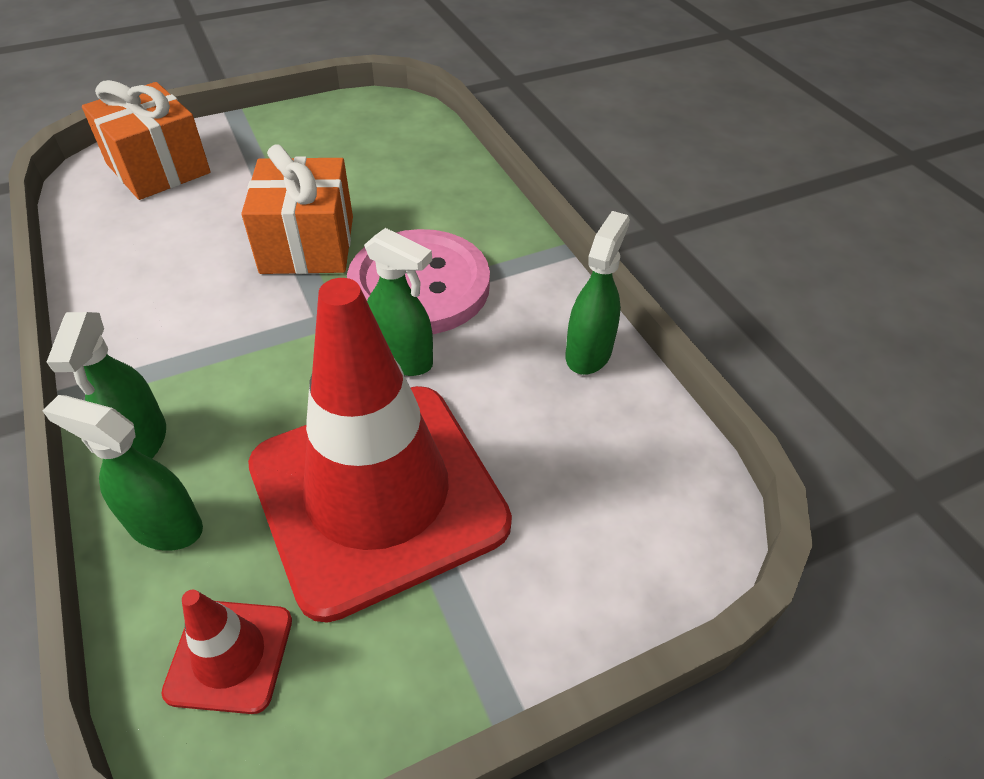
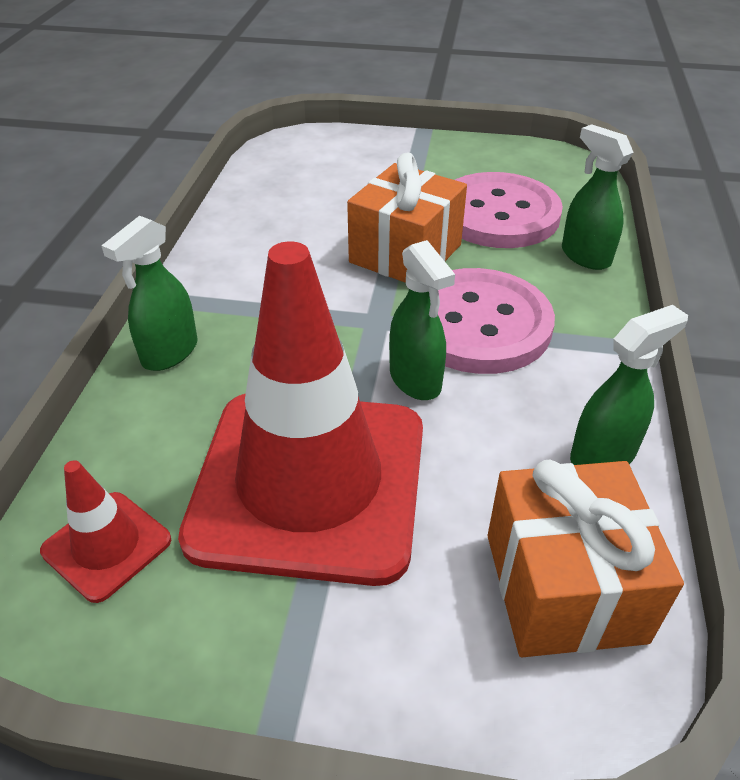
camera: 35 degrees right, 5 degrees down
(158, 168) = (333, 156): orange gift -> orange gift (563, 587)
(165, 526) = (138, 423): green spray bottle -> green spray bottle (585, 256)
(365, 175) = (498, 214): none -> pink button

